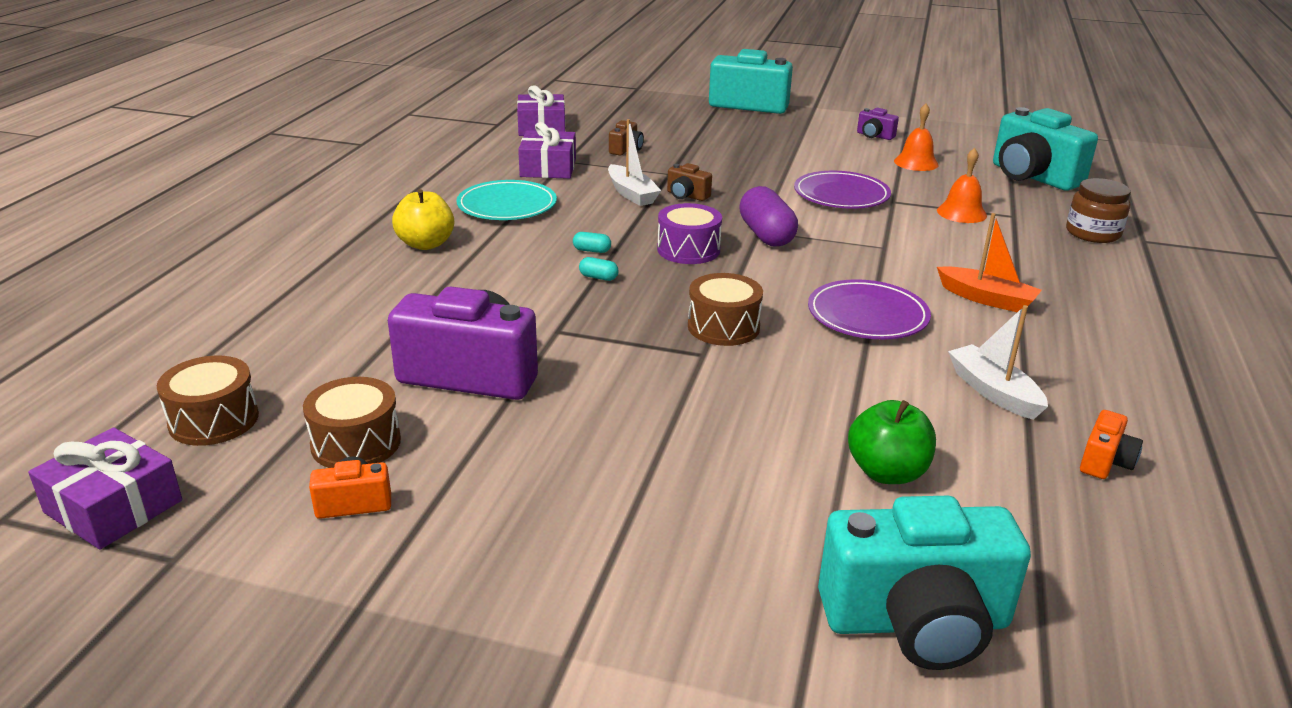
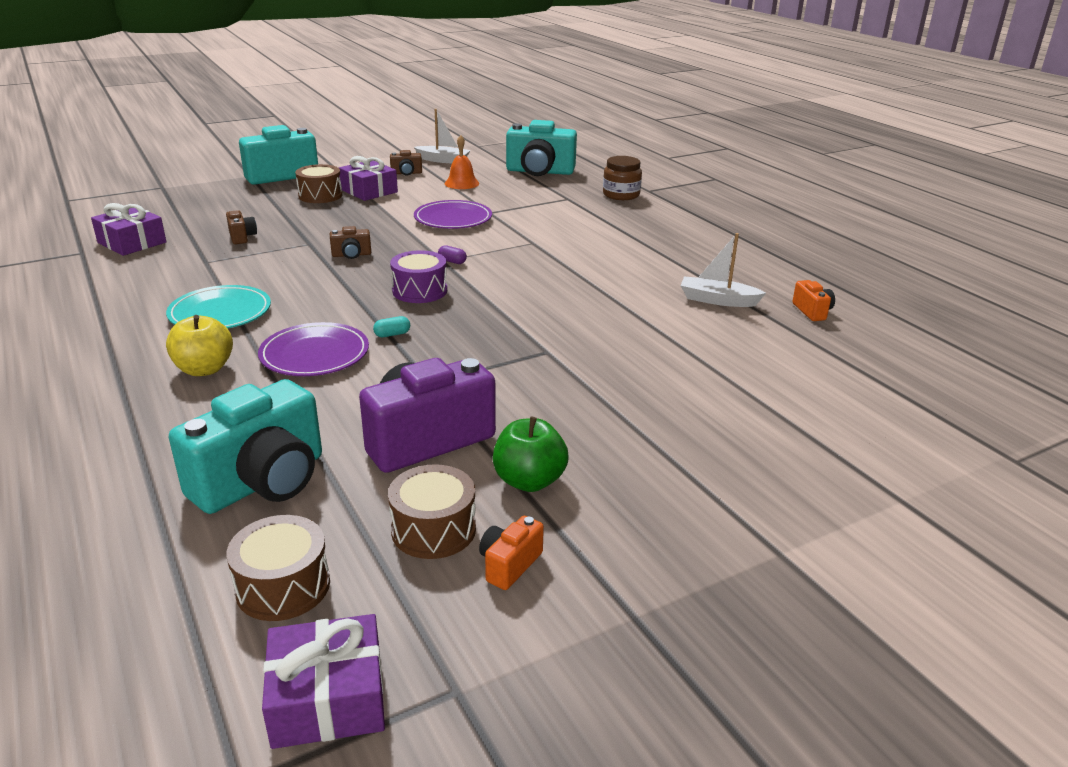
camera: 45 degrees left, 0 degrees up
(548, 168) = (200, 272): purple gift -> purple gift (369, 191)
(592, 250) = (353, 318): turquoise capsule -> none
(631, 194) = (308, 268): white boat -> white boat (443, 160)
(723, 327) = (529, 329): brown drum -> brown drum (320, 195)
(766, 235) = (452, 261): purple capsule -> purple capsule, size x0.44
(867, 315) = (593, 287): purple plate -> purple plate (315, 354)
(874, 136) = (406, 173): purple camera -> brown camera
(887, 472) = (744, 366): green apple -> green apple (529, 481)
(916, 622) = (873, 429): turquoise camera -> turquoise camera (262, 481)
(961, 213) = (539, 206): orange bell -> none
(986, 299) = (633, 251): orange boat -> none

